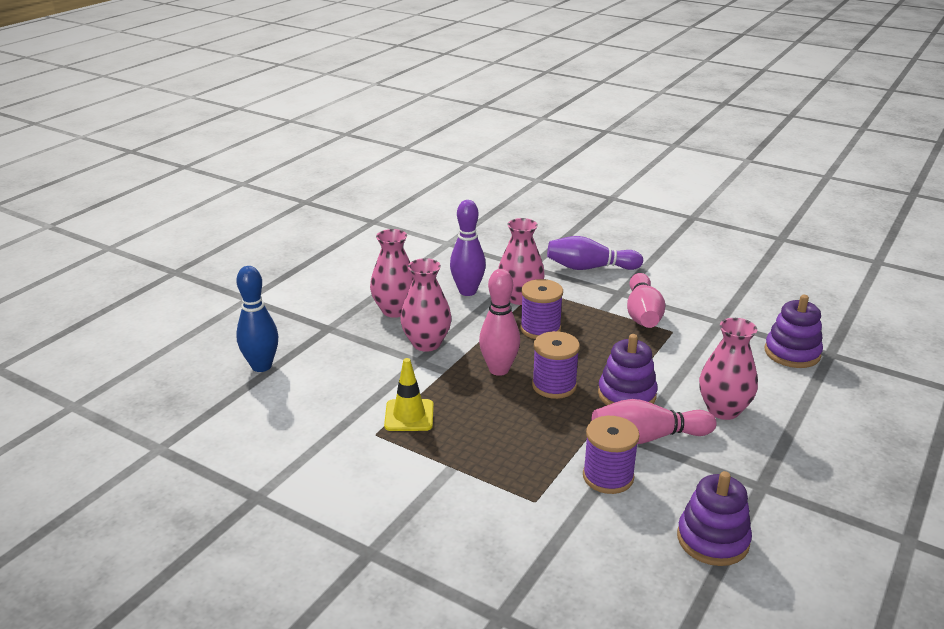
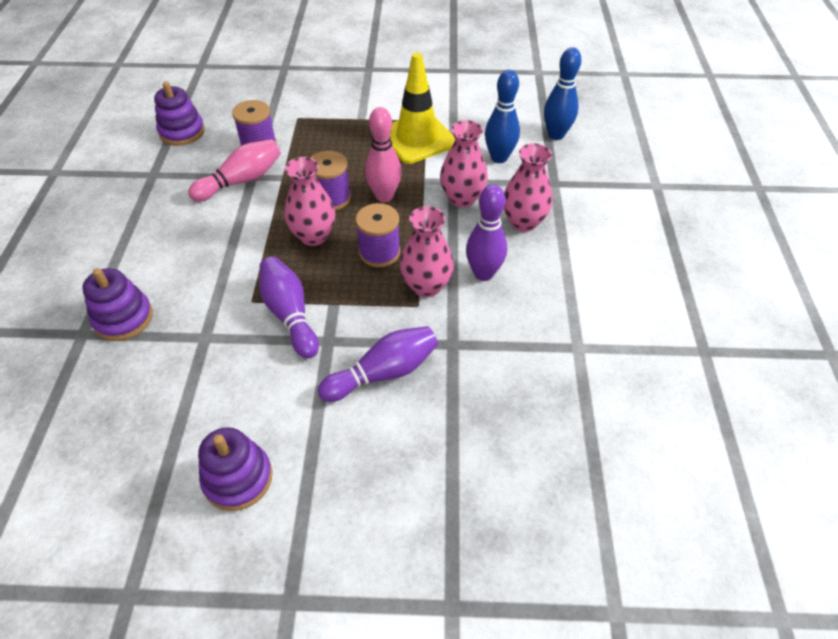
camera: 150 degrees right, 20 degrees up
(348, 365) = (499, 158): none -> blue bowling pin
(409, 415) = (417, 138): yellow traffic cone -> yellow traffic cone, size x1.75
(627, 395) = (270, 211): purple stacking toy -> purple stacking toy (238, 478)
(642, 314) = (290, 314): pink bowling pin -> purple bowling pin
(723, 410) = (186, 225): pink vase -> pink vase (313, 236)

